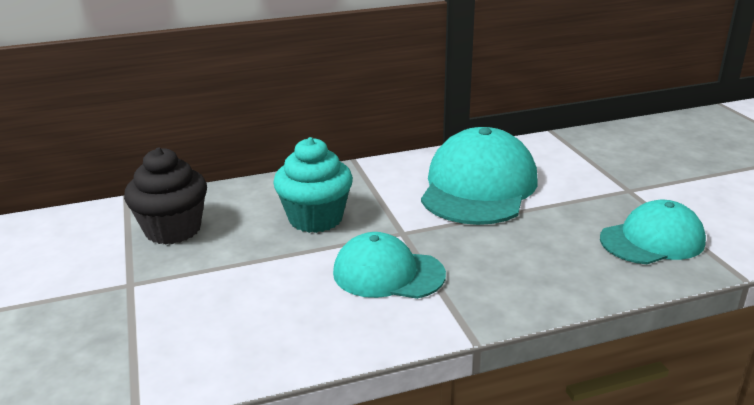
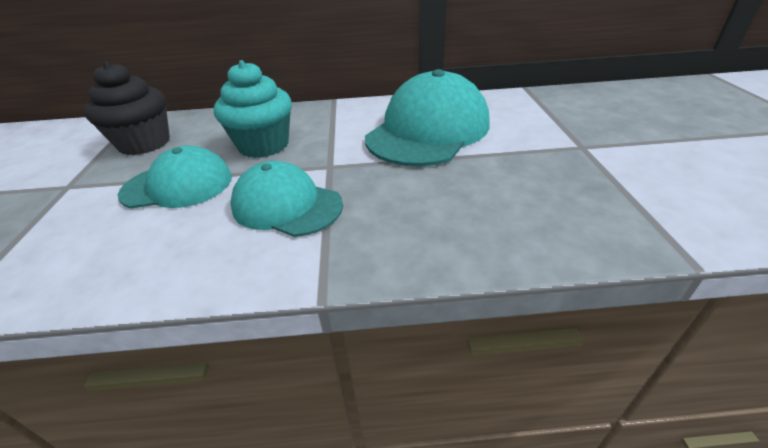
camera: 15 degrees right, 10 degrees up
(652, 240) = (589, 203): turquoise cap -> turquoise cap (178, 185)

